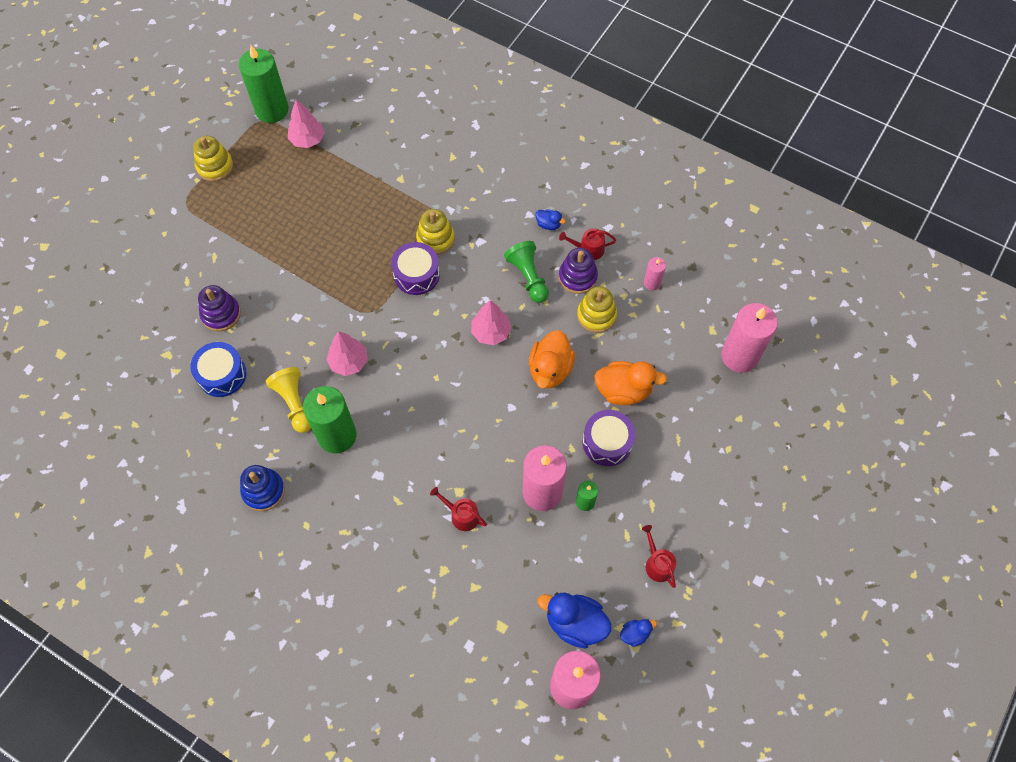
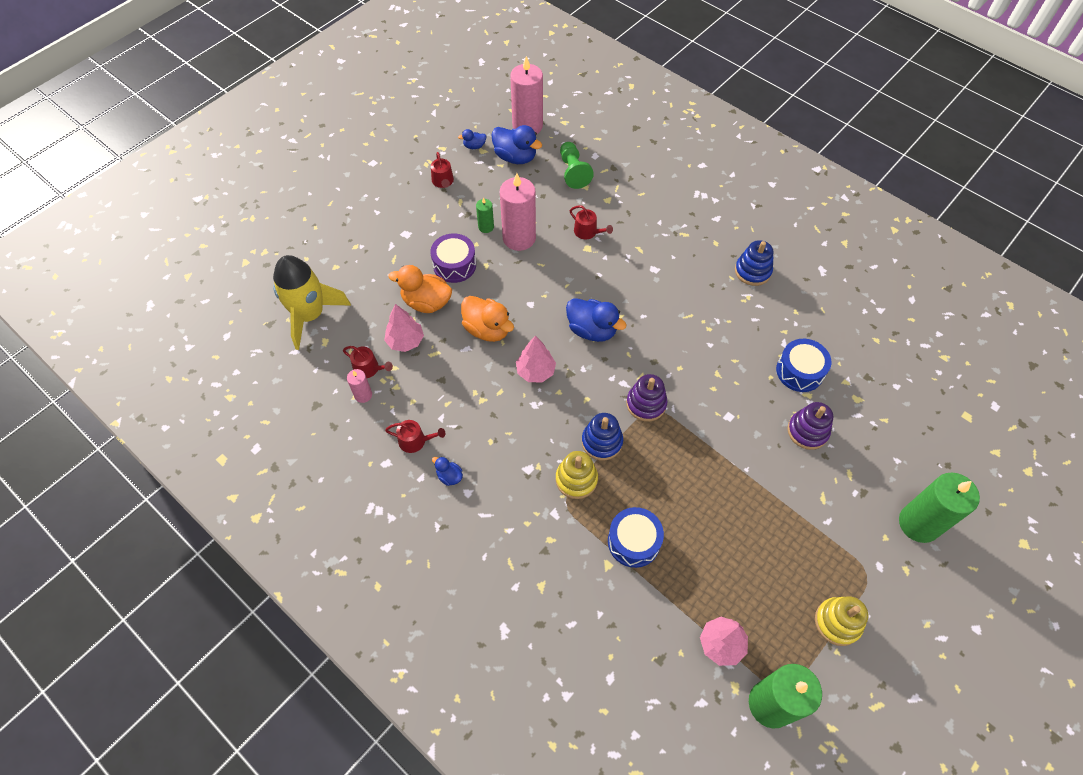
camera: 170 degrees left, 5 degrees down
(294, 403) = (728, 335): yellow pawn -> none
(337, 435) = (689, 304): green candle -> green candle (918, 523)
(349, 362) = (676, 364): pink tree -> pink tree (405, 341)
(380, 198) = (633, 541): none -> blue drum
(416, 274) = (602, 442): purple drum -> blue stacking toy
(440, 386) = (592, 330): none -> blue duck
(528, 277) = (486, 420): green pawn -> green pawn (573, 172)
(550, 370) = (487, 329): orange duck -> orange duck turned 105 degrees clockwise
(577, 277) = (435, 412): purple stacking toy -> purple stacking toy (646, 404)
(596, 315) = (429, 371): yellow stacking toy -> none
(656, 309) = (369, 369): none -> red watering can
(739, 356) = (310, 315): pink candle -> yellow rocket

